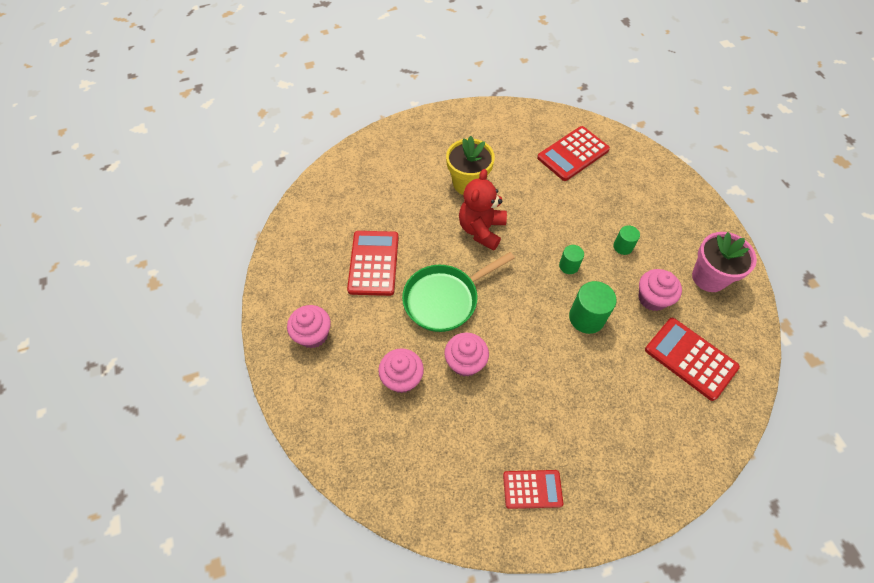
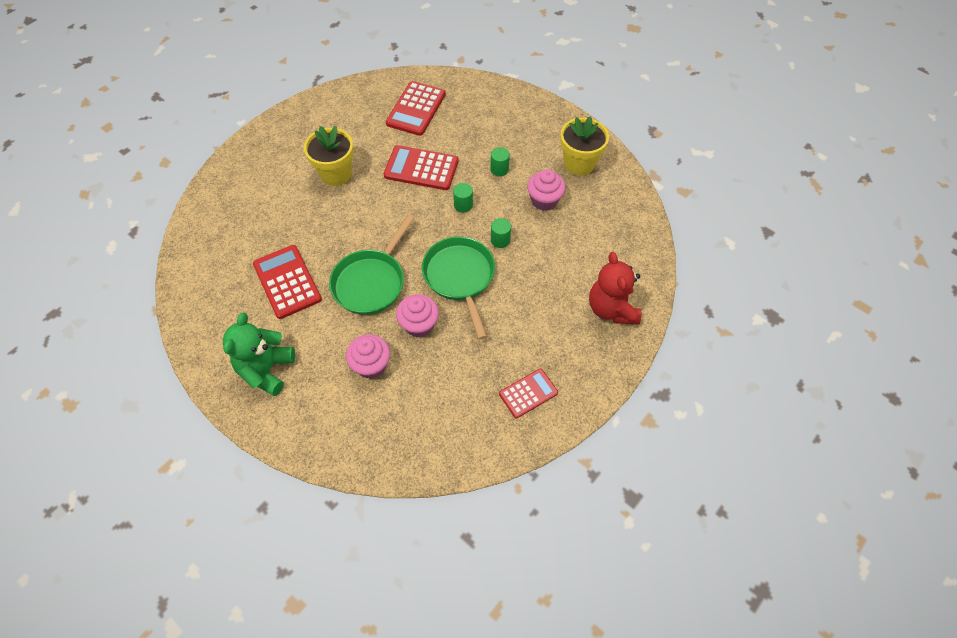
camera: 30 degrees left, 0 degrees up
(313, 335) = (266, 370): pink cupcake -> green teddy bear
(481, 230) = (371, 208): red teddy bear -> red teddy bear (611, 309)
(528, 336) = (460, 277): none -> green pan
(586, 318) = (500, 240): green cylinder -> green cylinder, size x0.58
(690, 358) = (596, 233): red calculator -> red calculator (421, 168)
(709, 277) = (579, 163): pink flower pot -> yellow flower pot

